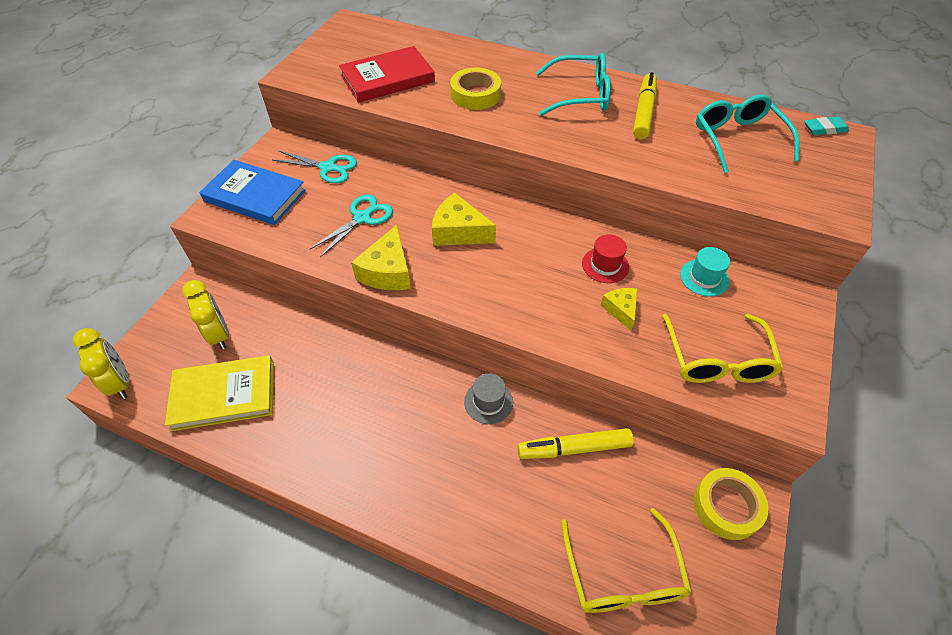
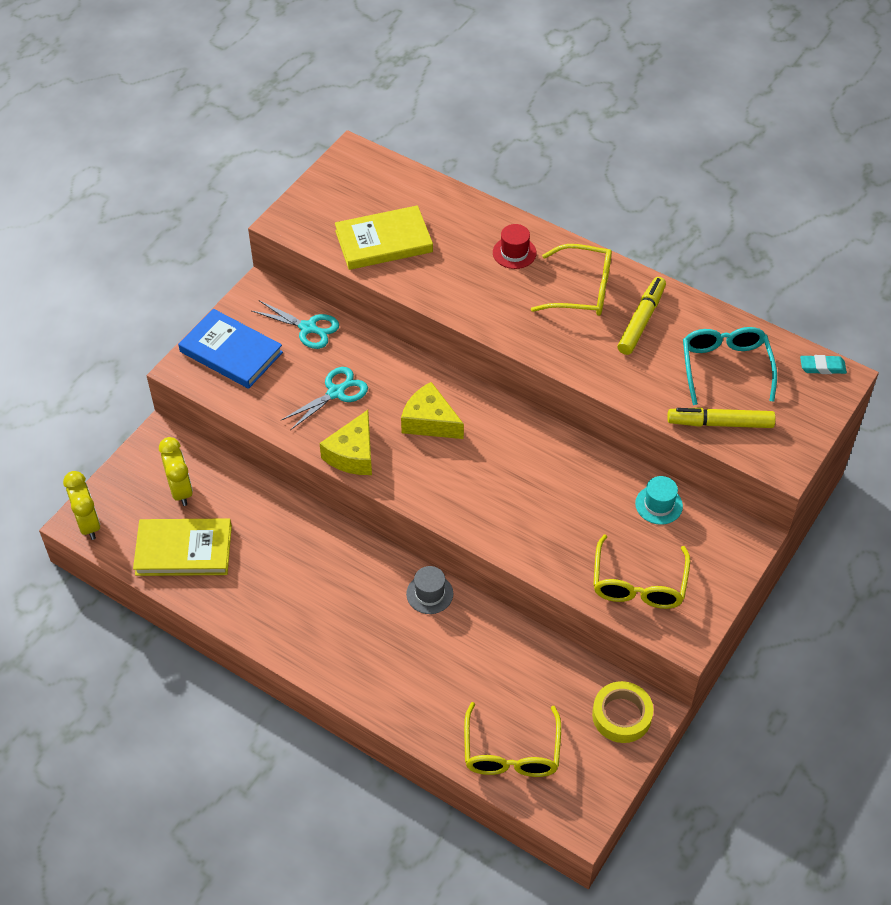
camera: 10 degrees right, 0 degrees up
(387, 78) = (383, 241): red book -> yellow book
(475, 95) = (472, 275): yellow tape -> none
(574, 448) = (499, 646): yellow marker -> yellow marker (720, 423)
(580, 95) = (582, 290): turquoise glasses -> yellow glasses
(605, 265) = (565, 478): red hat -> red hat (514, 253)
(621, 310) = (566, 524): yellow cheese -> none

